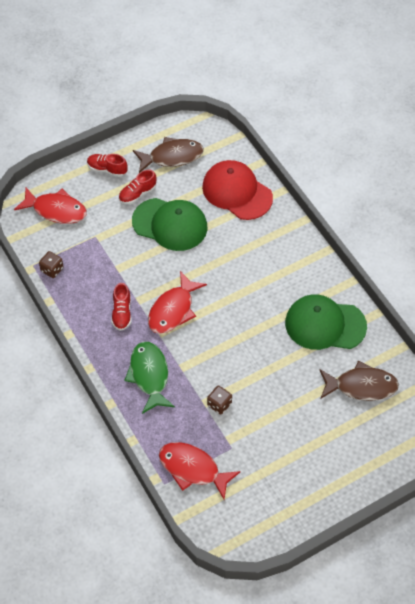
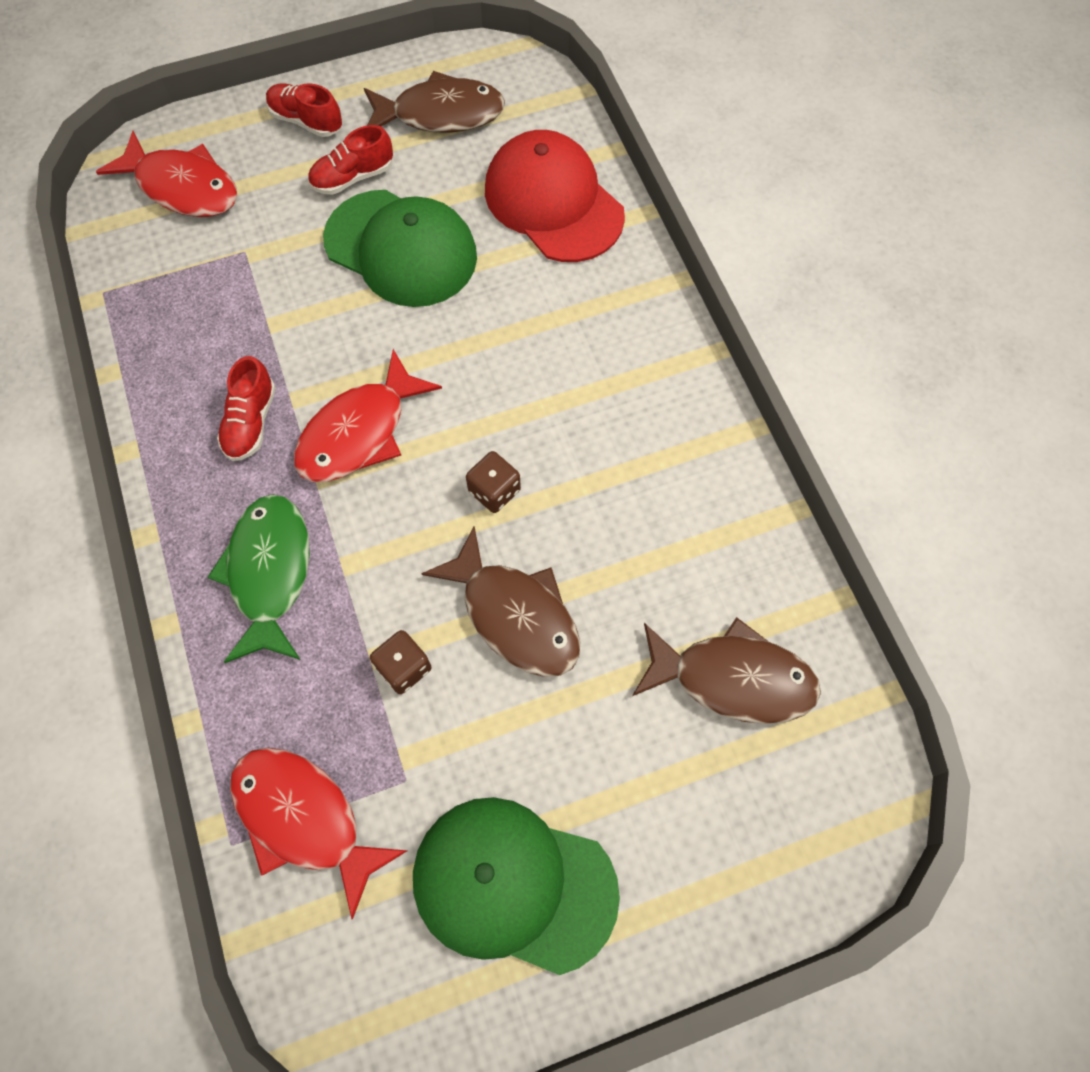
camera: 10 degrees right, 10 degrees up
(52, 269) = (137, 307): brown dice -> brown dice (494, 491)
(262, 375) = (515, 615): none -> brown fish
(325, 324) = (678, 517): green cap -> green cap (513, 884)

